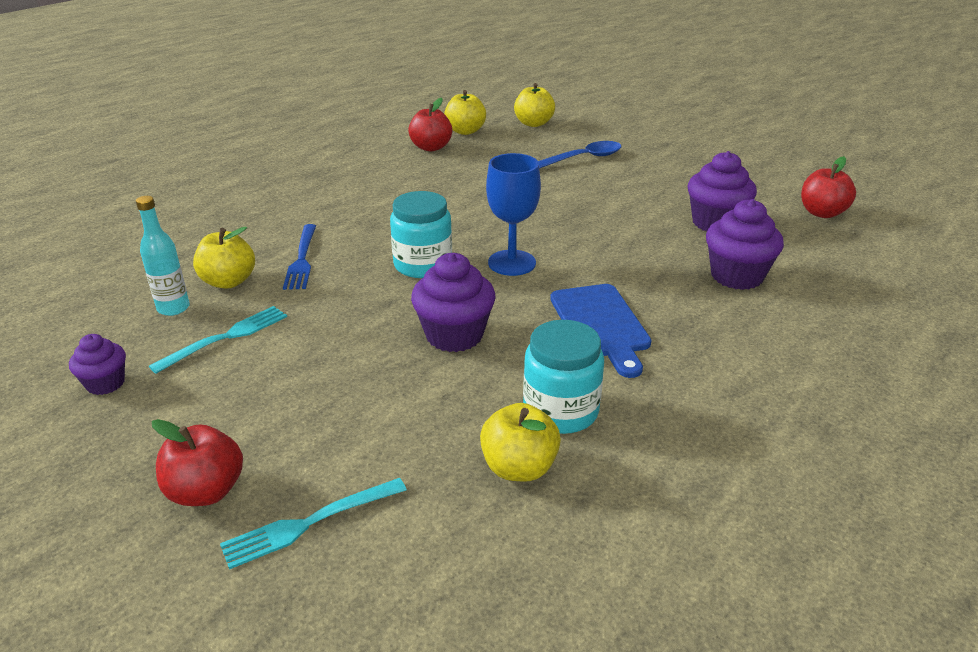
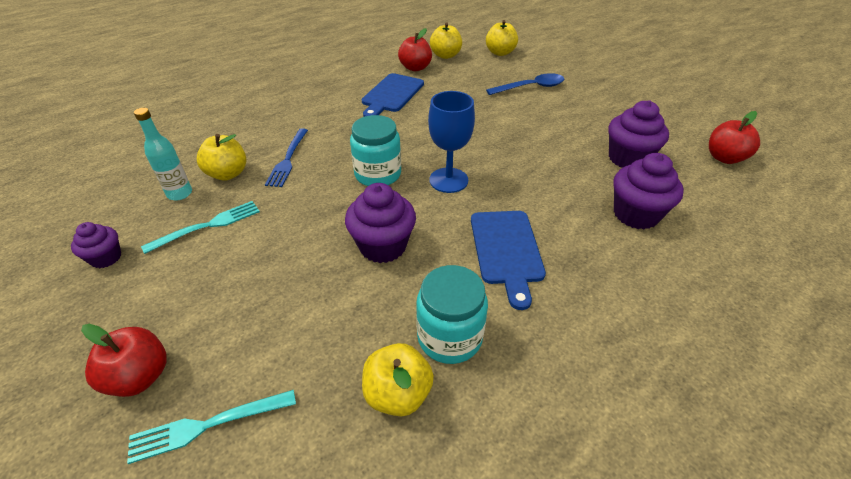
camera: 10 degrees right, 10 degrees up
(410, 179) = (391, 94): none -> blue cutting board

